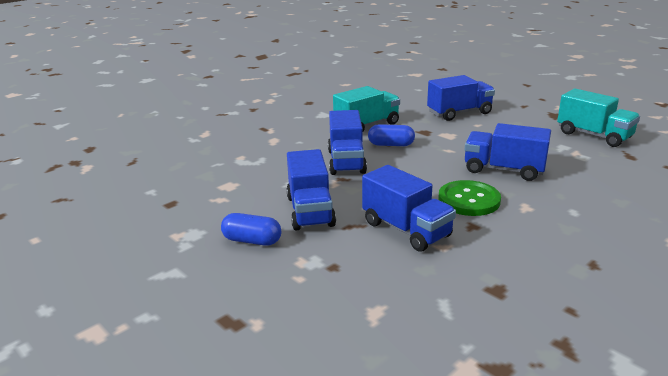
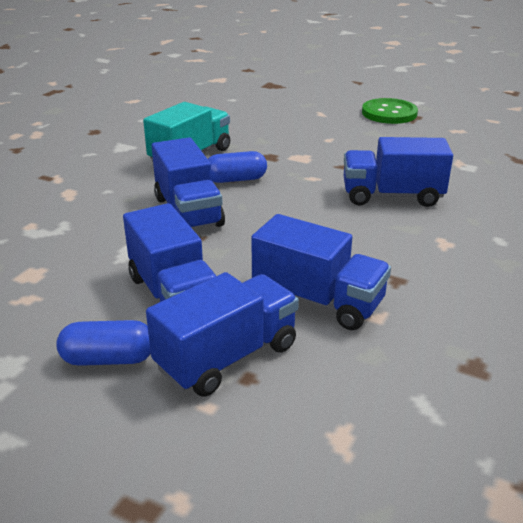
camera: 20 degrees left, 5 degrees up
(459, 113) = (299, 126): blue truck -> blue truck (227, 357)
(469, 200) = (373, 244): green button -> green button (389, 113)
(594, 135) = (466, 138): turquoise truck -> none

